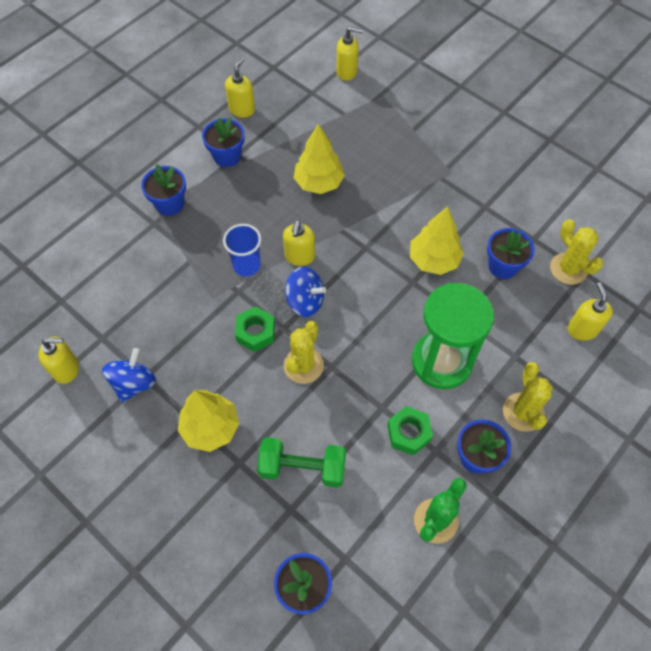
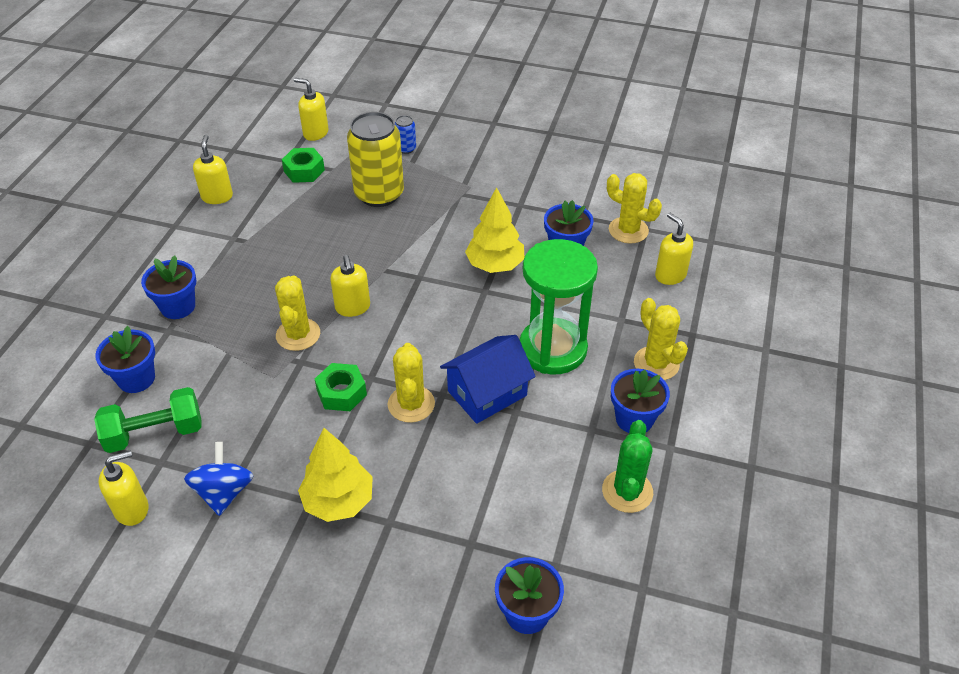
camera: 25 degrees left, 15 degrees down
(227, 156) = (222, 243): blue flower pot -> blue flower pot (136, 379)
(247, 265) = (298, 334): blue cup -> yellow cactus
(302, 468) = (462, 499): green dumbbell -> green dumbbell (155, 433)
(305, 301) = (381, 345): blue spinning top -> none
(319, 183) = (338, 236): yellow tree -> none
(347, 72) = (315, 133): yellow soap dispenser -> yellow soap dispenser turned 135 degrees counterclockwise
(367, 381) = (487, 393): none -> blue house
(371, 153) = (379, 194): none -> yellow can
(408, 433) = (555, 424): green nut -> green nut (304, 171)
(414, 114) = (406, 149): none -> blue can

